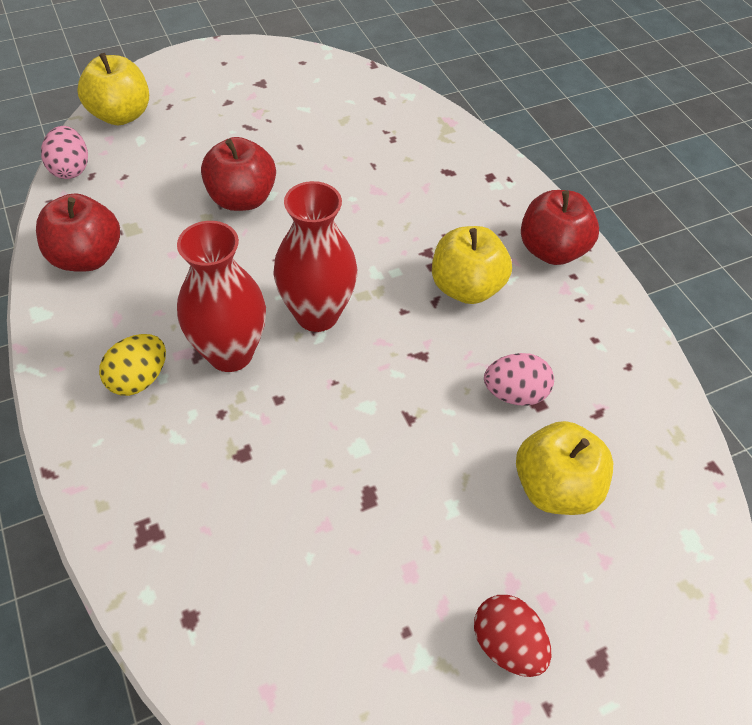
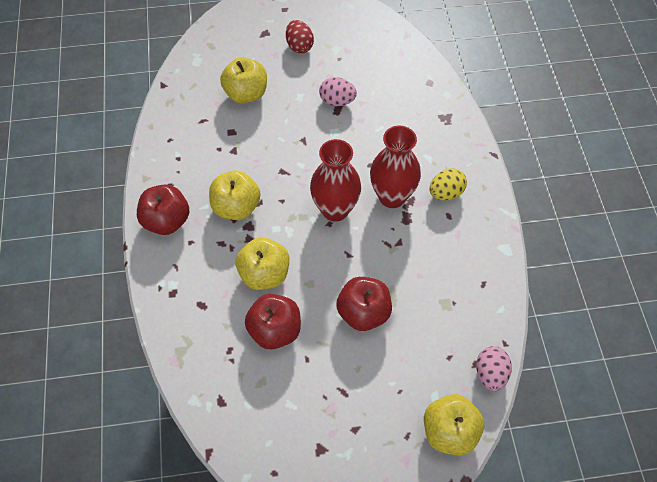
camera: 160 degrees left, 5 degrees up
(87, 257) = (476, 285): red apple -> red apple (275, 330)
(386, 215) = (264, 274): none -> yellow apple
(514, 393) = (241, 139): pink egg -> pink egg (337, 101)

